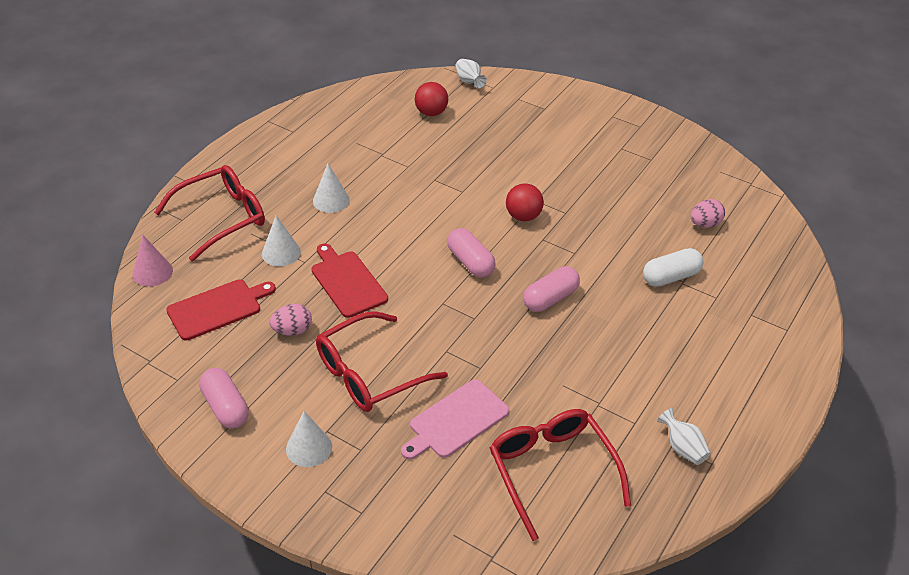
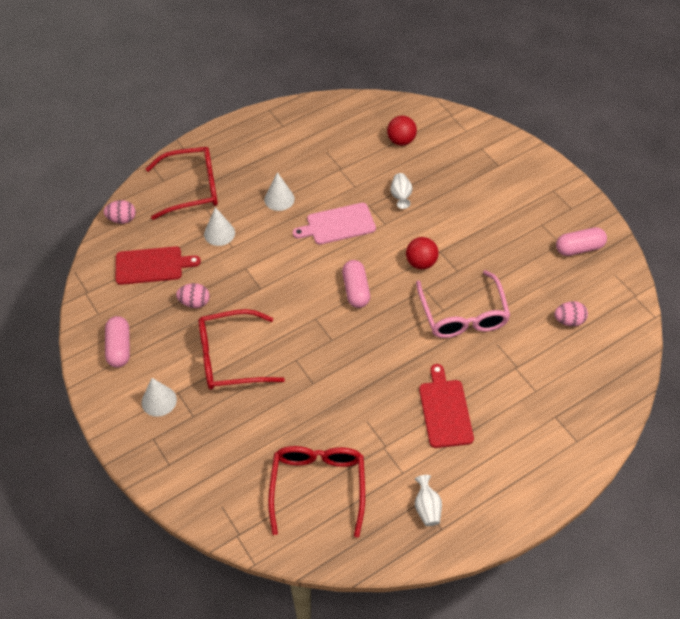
camera: 25 degrees right, 10 degrees up
(152, 272) = (122, 219): pink cone -> pink egg
(347, 282) = (254, 275): red cutting board -> red cutting board (445, 410)
(456, 421) = (271, 419): pink cutting board -> pink cutting board (338, 224)
(469, 81) = (449, 119): white vase -> white vase (400, 196)
(550, 298) = (399, 344): pink capsule -> pink capsule (579, 248)
(597, 251) = (463, 314): none -> pink glasses
(671, 277) = (509, 359): white capsule -> none

